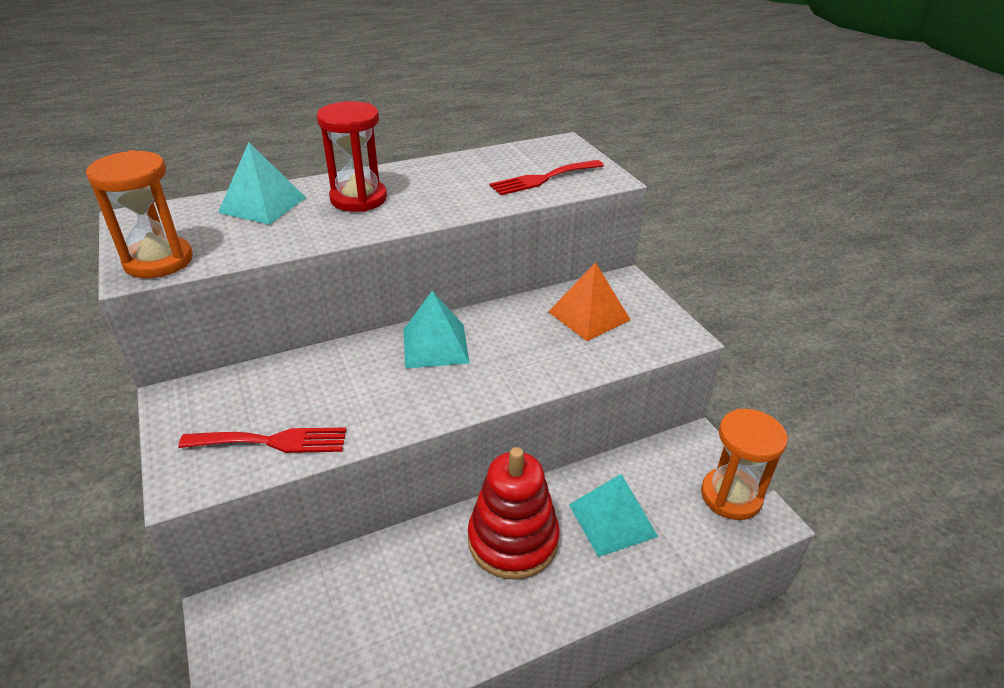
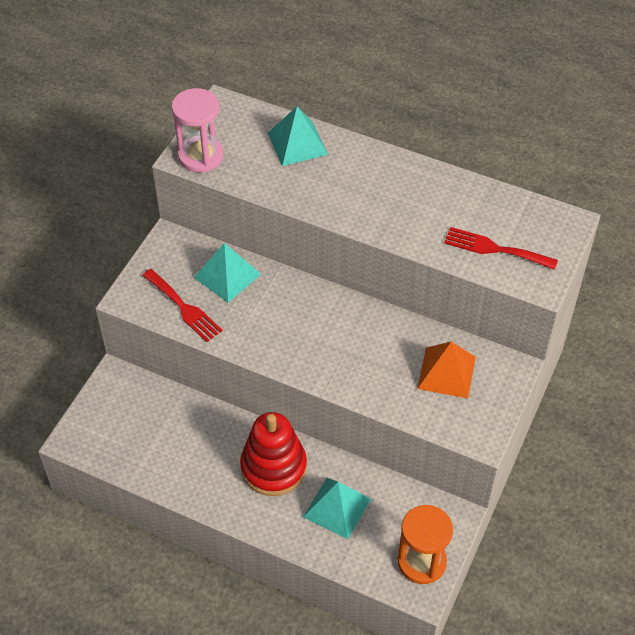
camera: 50 degrees right, 15 degrees up
(158, 261) = (200, 156): orange hourglass -> pink hourglass
(358, 199) = (355, 179): red hourglass -> none
(435, 345) = (328, 315): turquoise pyramid -> turquoise pyramid (227, 275)

